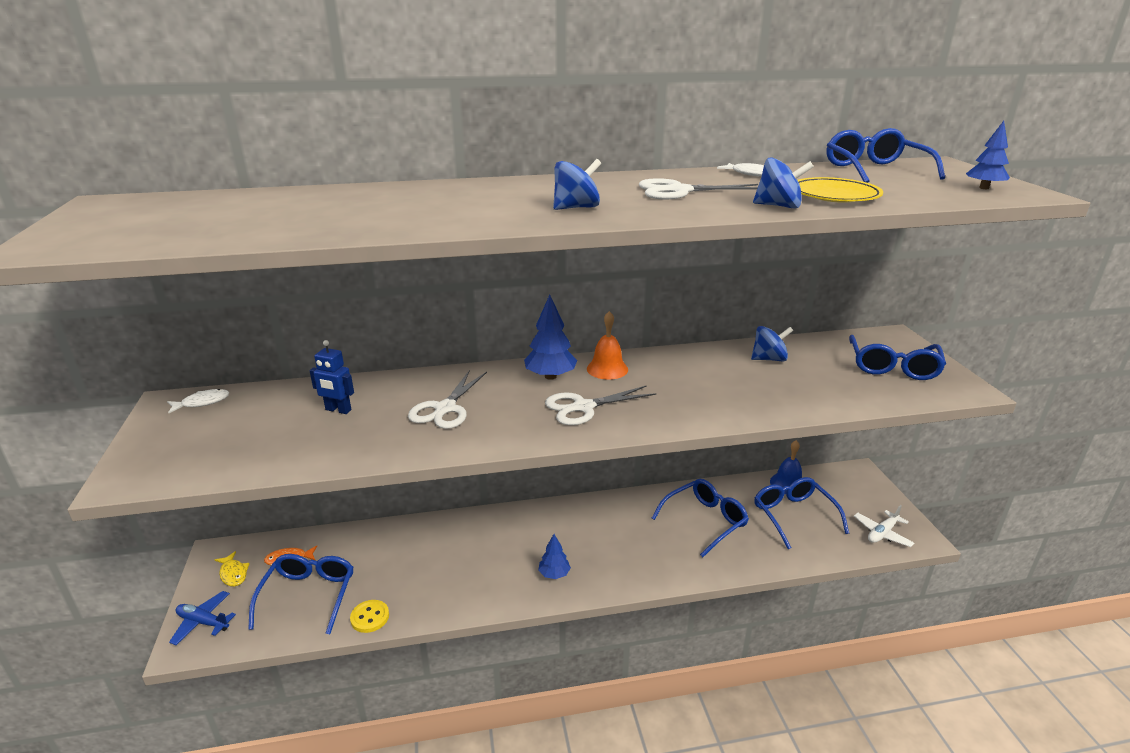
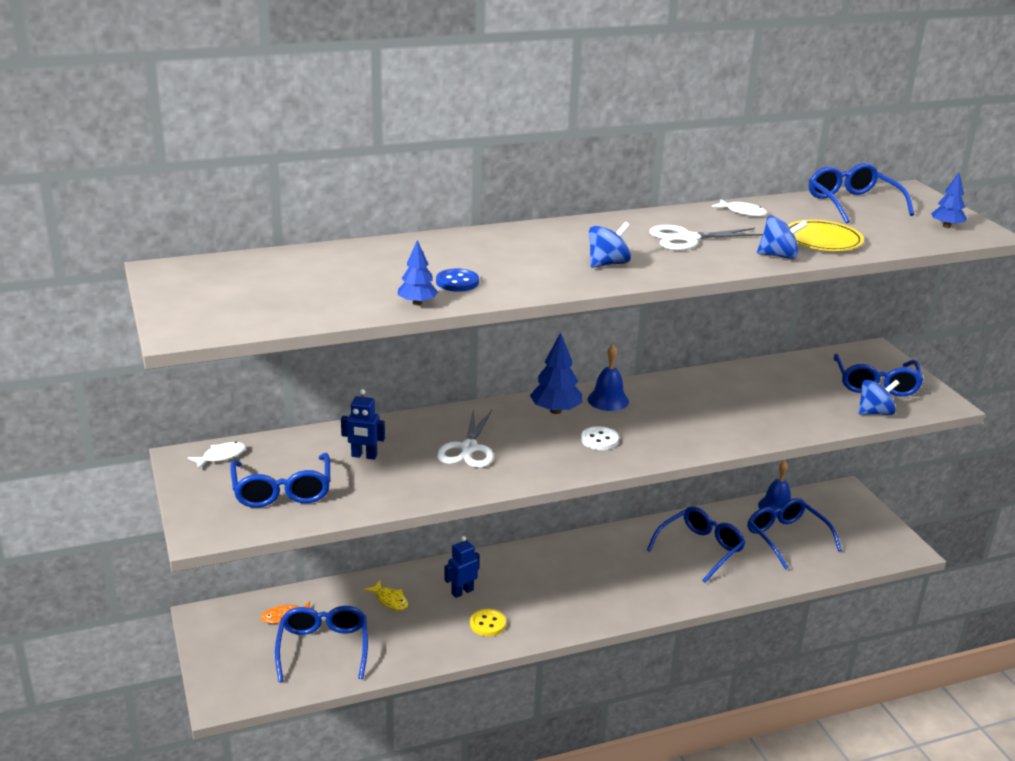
camera: 10 degrees left, 0 degrees up
(203, 622) = (227, 680): blue plane -> none
(233, 573) = (233, 634): yellow fish -> yellow fish (390, 600)
(235, 440) = (282, 491): none -> blue glasses
(370, 617) = (395, 661): yellow button -> yellow button (487, 624)
(394, 218) = (457, 282): none -> blue button
(462, 547) = (462, 592): none -> blue robot
(554, 574) = (564, 609): blue tree -> blue tree (417, 303)
(583, 407) = (599, 440): white scissors -> white button
(607, 369) = (608, 400): orange bell -> blue bell
(769, 359) = (760, 382): blue spinning top -> blue spinning top (875, 413)
(882, 533) = (872, 548): white plane -> none

